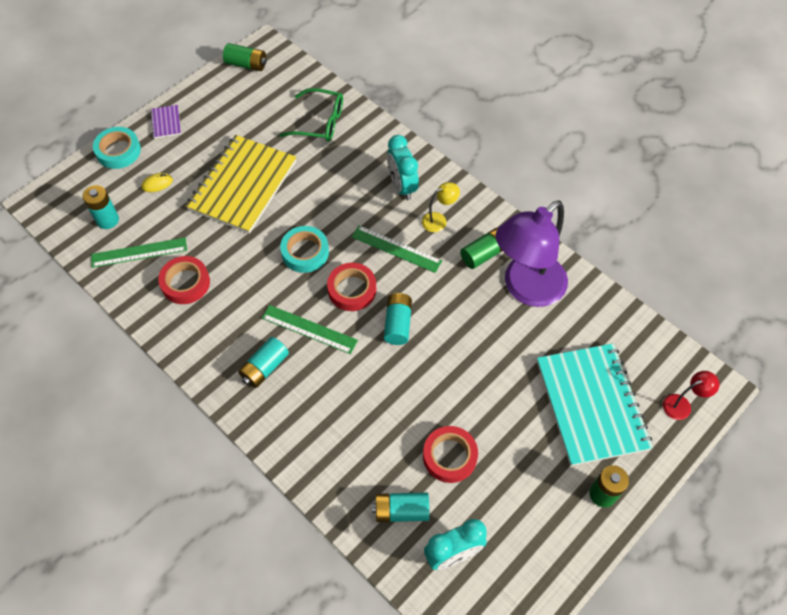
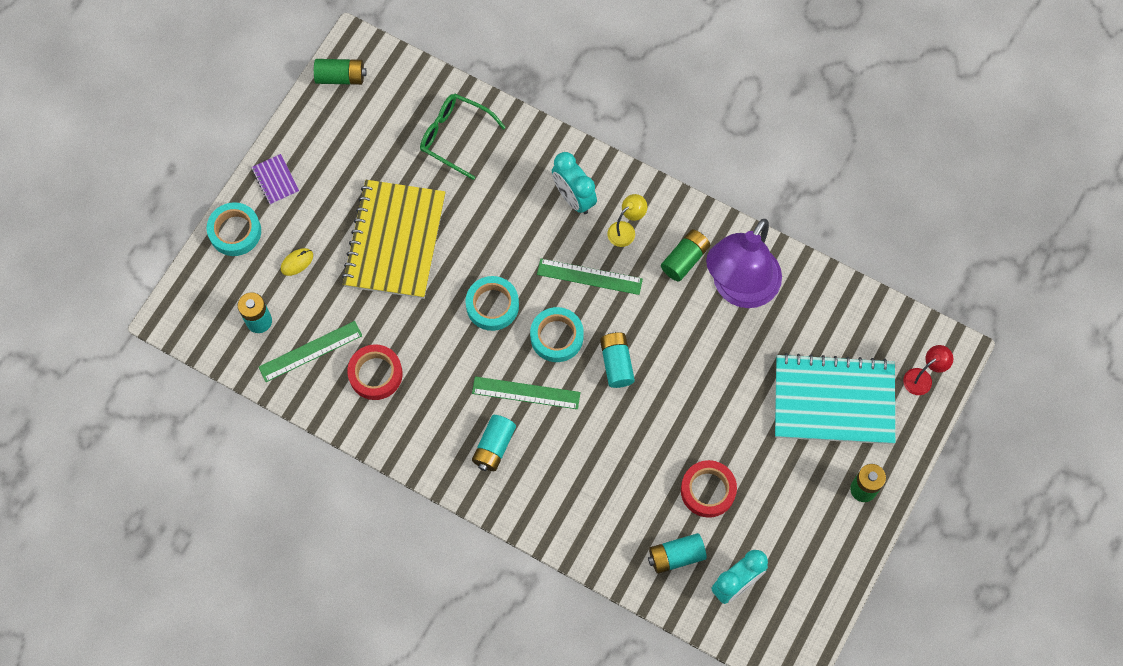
camera: 15 degrees left, 10 degrees up
(320, 122) = (455, 137): green glasses -> green glasses turned 150 degrees counterclockwise
(352, 290) = (556, 337): red tape -> turquoise tape
(591, 405) = (833, 401): turquoise notebook -> turquoise notebook turned 60 degrees counterclockwise

